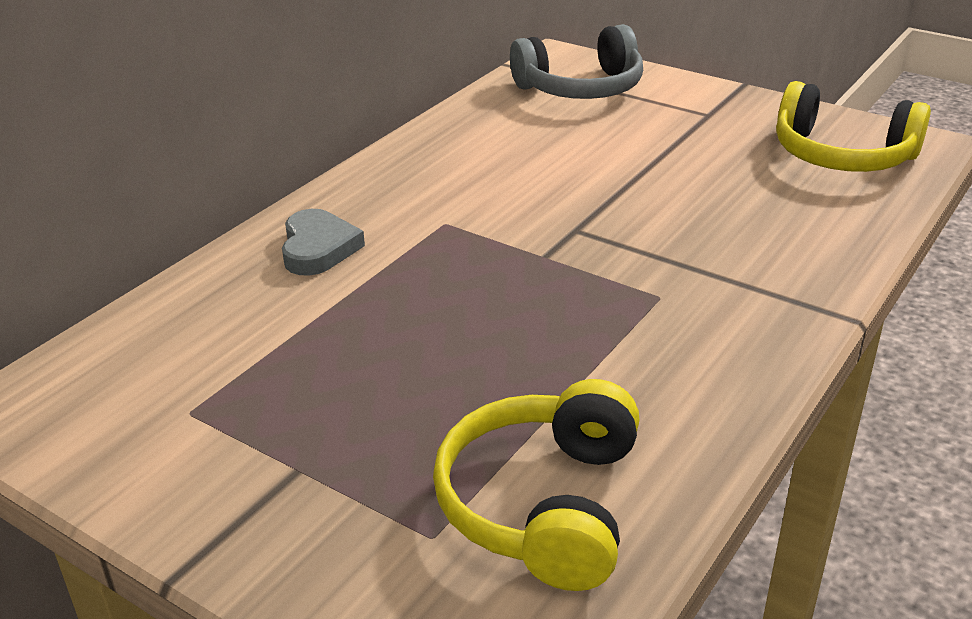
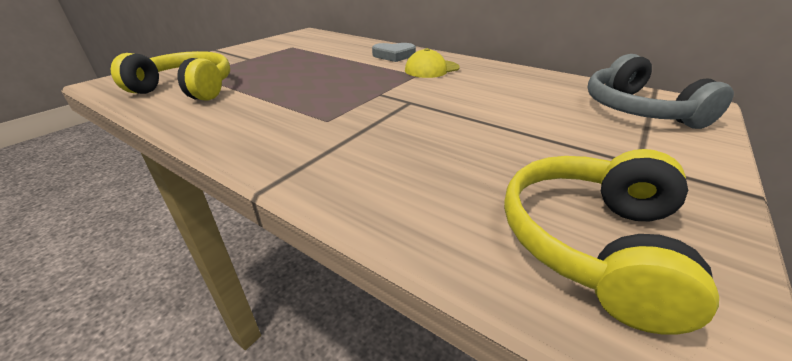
camera: 90 degrees right, 0 degrees up
(417, 208) = (431, 69): none -> yellow cap

